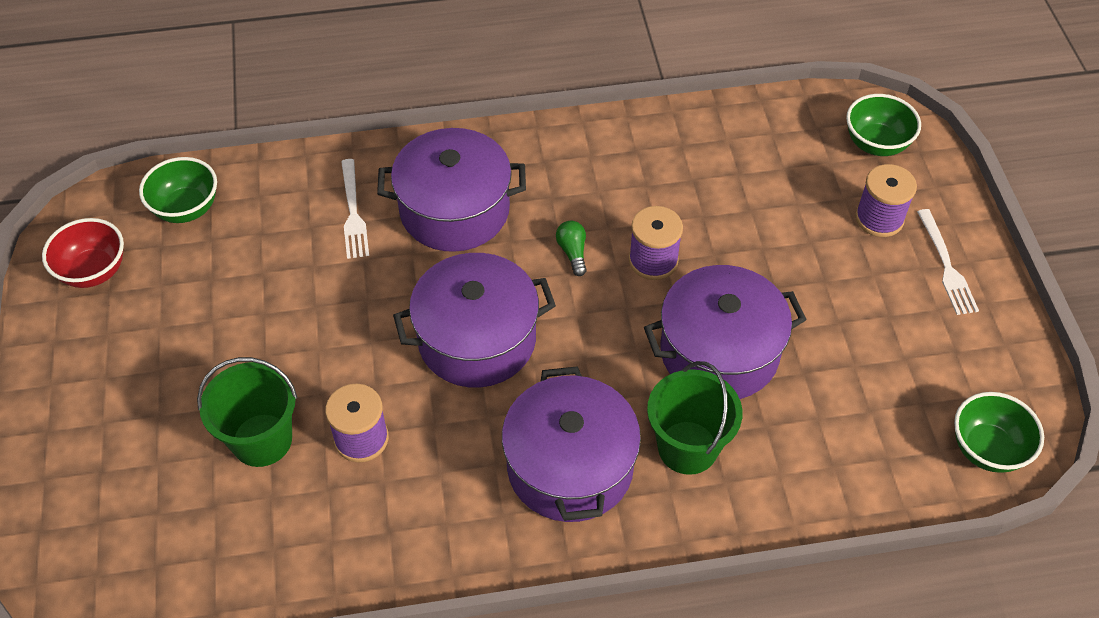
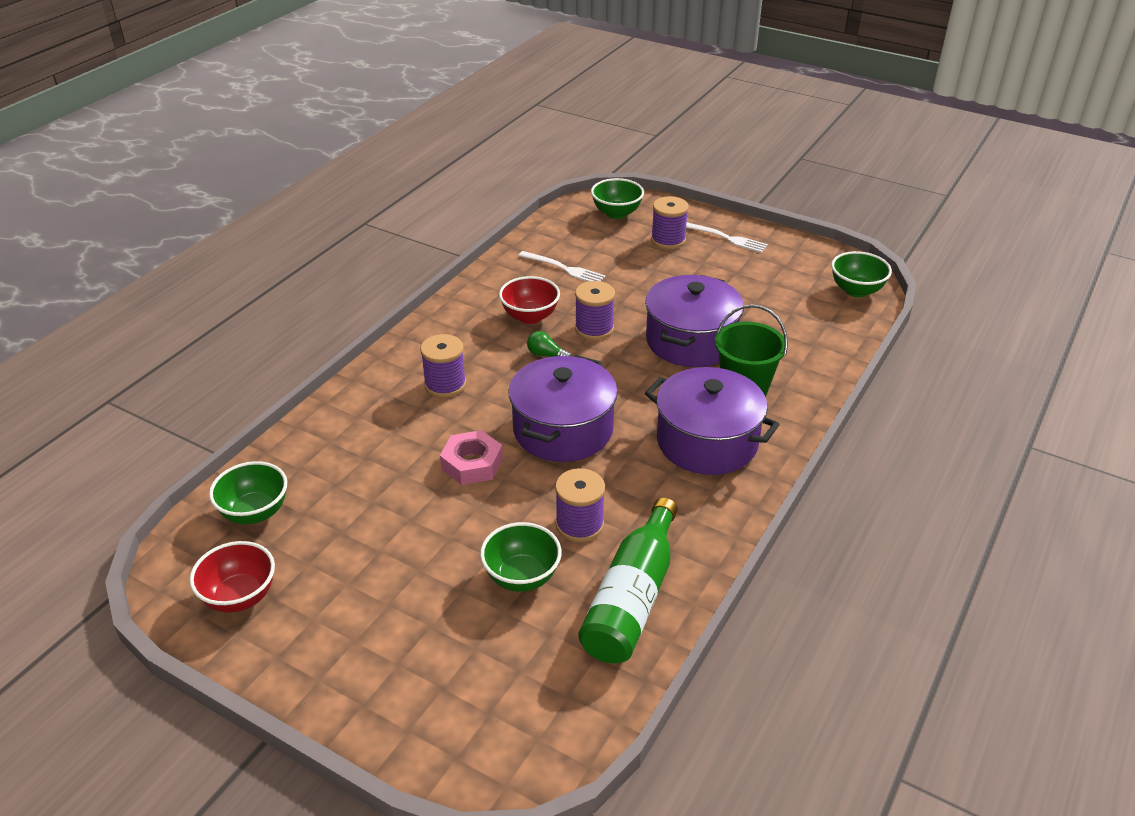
camera: 50 degrees left, 15 degrees down
(262, 440) = (522, 577): green bucket -> green bowl
(302, 540) = (631, 598): none -> green bottle
(353, 213) = (382, 430): white fork -> white fork (564, 269)
(369, 305) = (472, 463): none -> pink nut
(454, 210) = (445, 385): purple pot -> purple spool
(618, 199) = (530, 317): none -> red bowl

